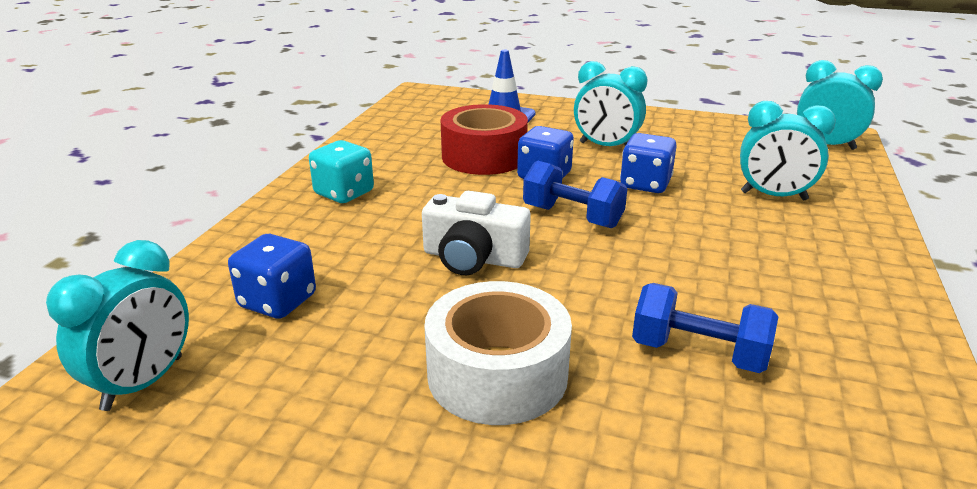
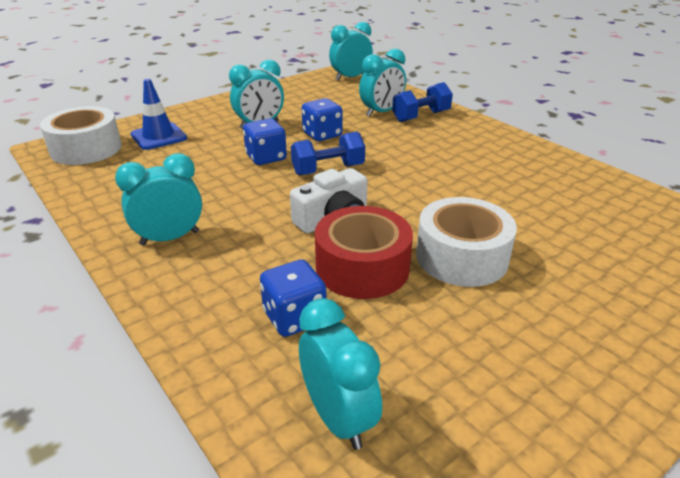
camera: 55 degrees left, 5 degrees up
(344, 193) = (170, 238): turquoise dice -> turquoise clock
(438, 104) = (86, 149): none -> white tape
(484, 156) = (205, 165): red tape -> red tape (362, 267)
(698, 353) = (494, 193): blue dumbbell -> blue dumbbell (421, 116)

